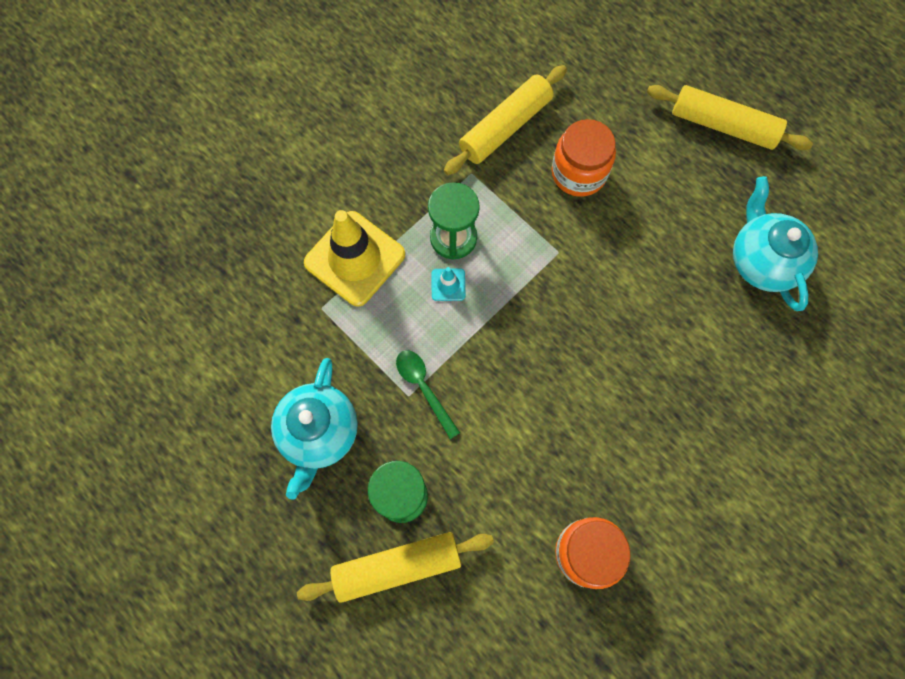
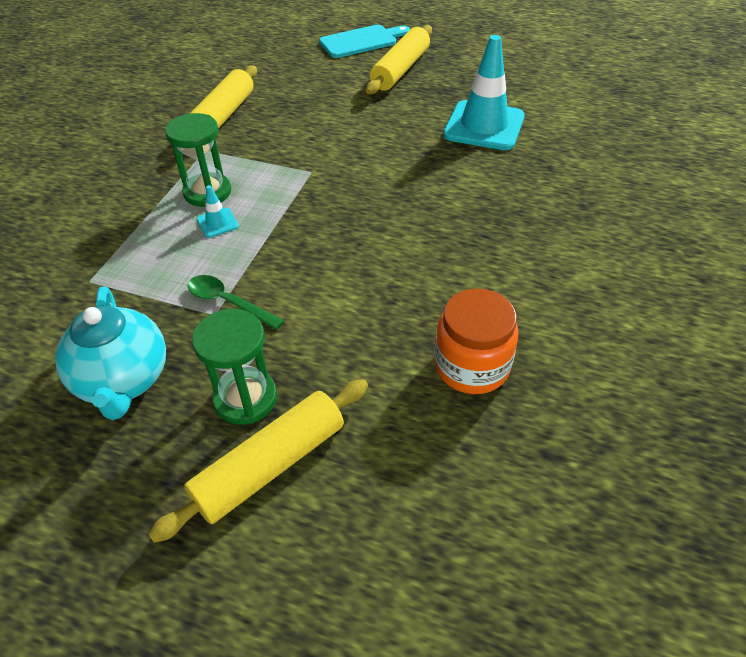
camera: 25 degrees left, 25 degrees down
(355, 258) = (112, 235): yellow traffic cone -> none
(579, 173) = (301, 124): orange jar -> none
(705, 52) = (361, 41): none -> turquoise cutting board
(723, 125) = (400, 70): yellow rolling pin -> yellow rolling pin turned 60 degrees counterclockwise
(762, 261) = (484, 126): turquoise teapot -> turquoise traffic cone

